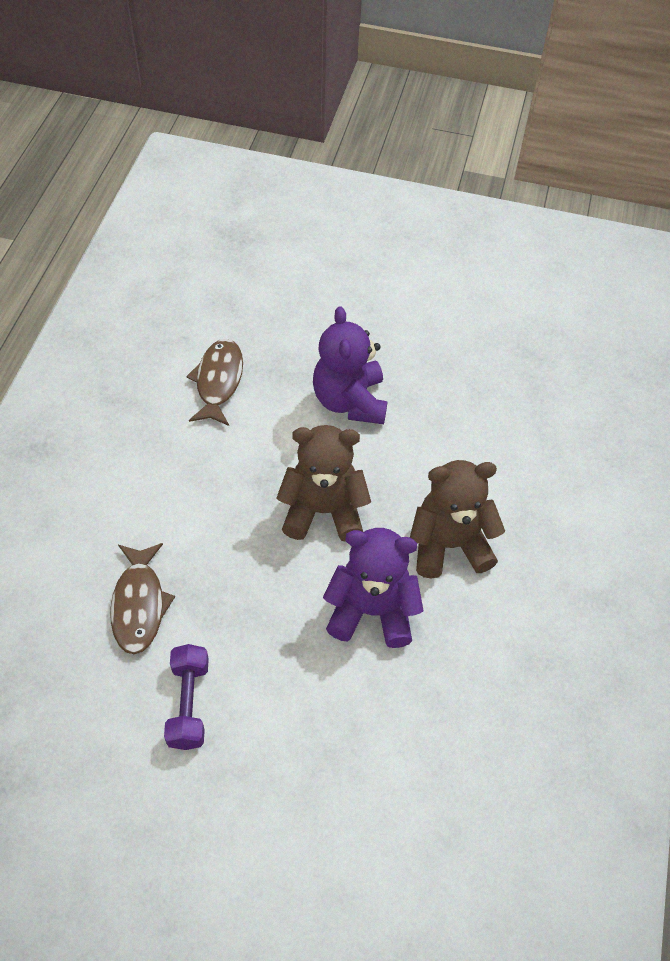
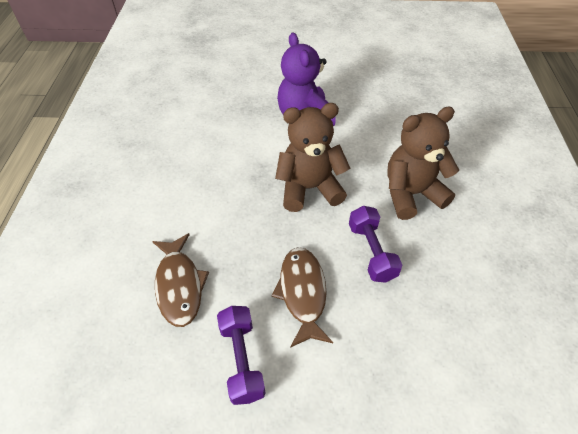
camera: 10 degrees left, 5 degrees down
(218, 381) = (206, 120): brown fish -> brown fish (302, 293)
(372, 611) = (371, 252): purple teddy bear -> purple dumbbell

